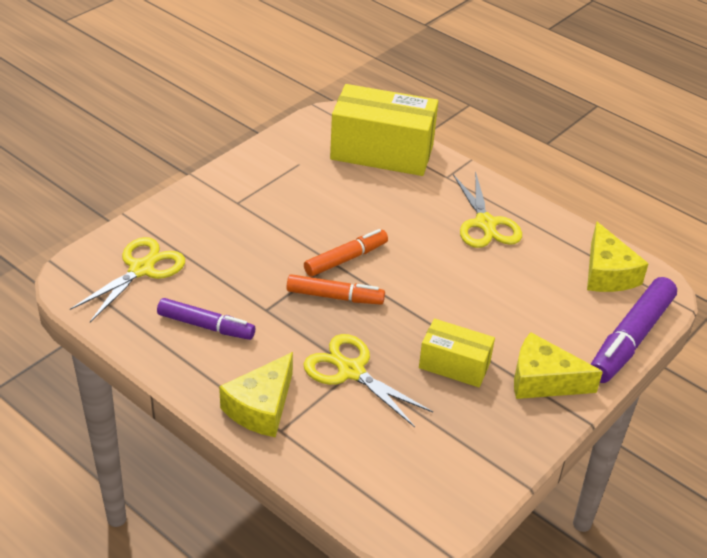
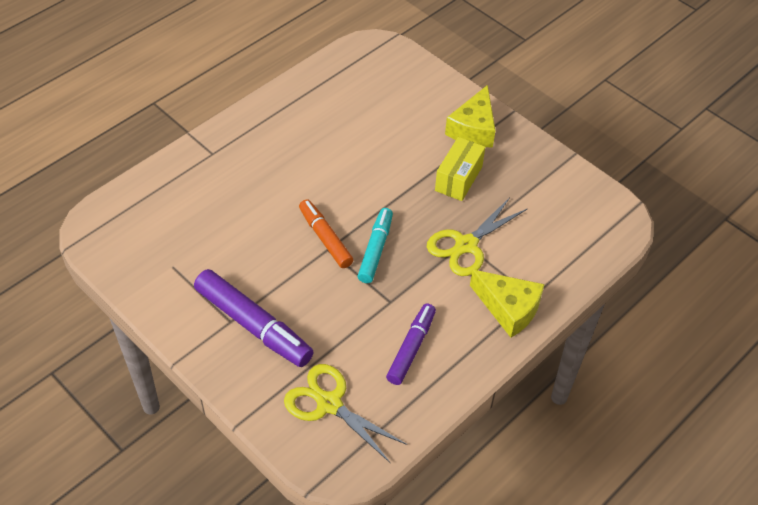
camera: 85 degrees left, 10 degrees up
(335, 296) = (375, 250): orange marker -> turquoise marker
(382, 152) = (165, 197): yellow box -> none
(485, 223) = (285, 135): yellow scissors -> none
(607, 273) = (355, 71): yellow cheese -> none
(630, 339) = (429, 73): purple marker -> purple marker (253, 325)

